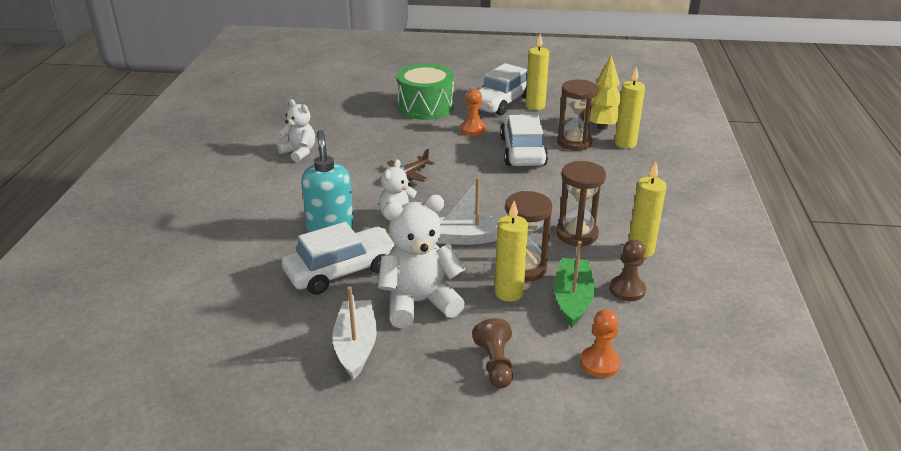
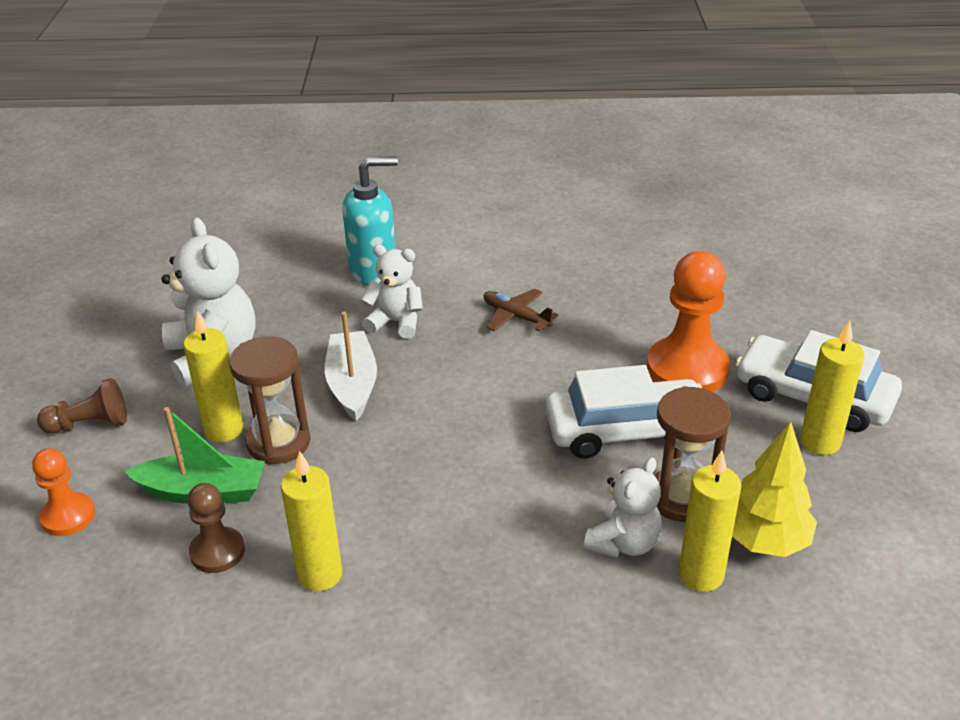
camera: 85 degrees right, 5 degrees up
(299, 152) = (558, 220): white teddy bear -> white teddy bear (624, 543)
(342, 270) = (282, 292): white car -> none
(356, 346) = (144, 320): white boat -> none
(425, 107) = (751, 311): green drum -> none
(473, 129) = (687, 369): orange pawn -> orange pawn, size x1.78
(577, 234) = (365, 498): brown hourglass -> none

